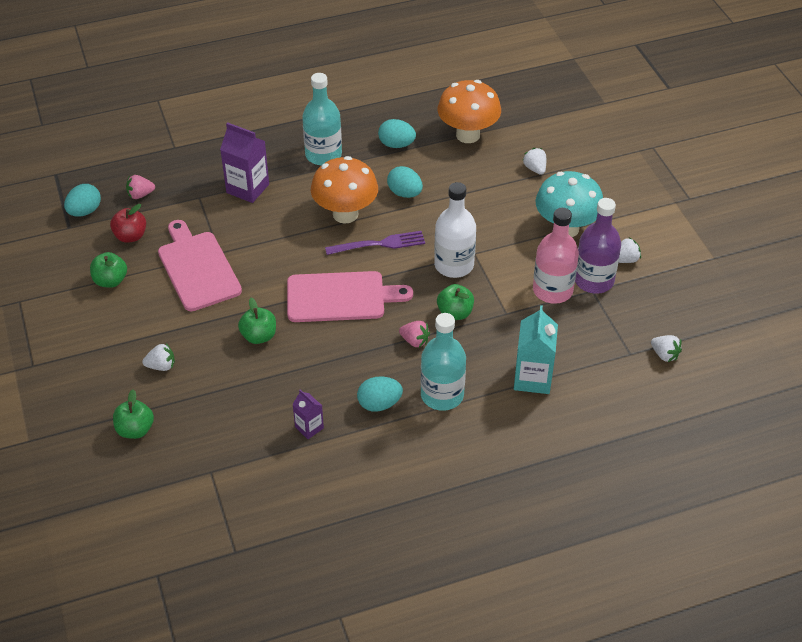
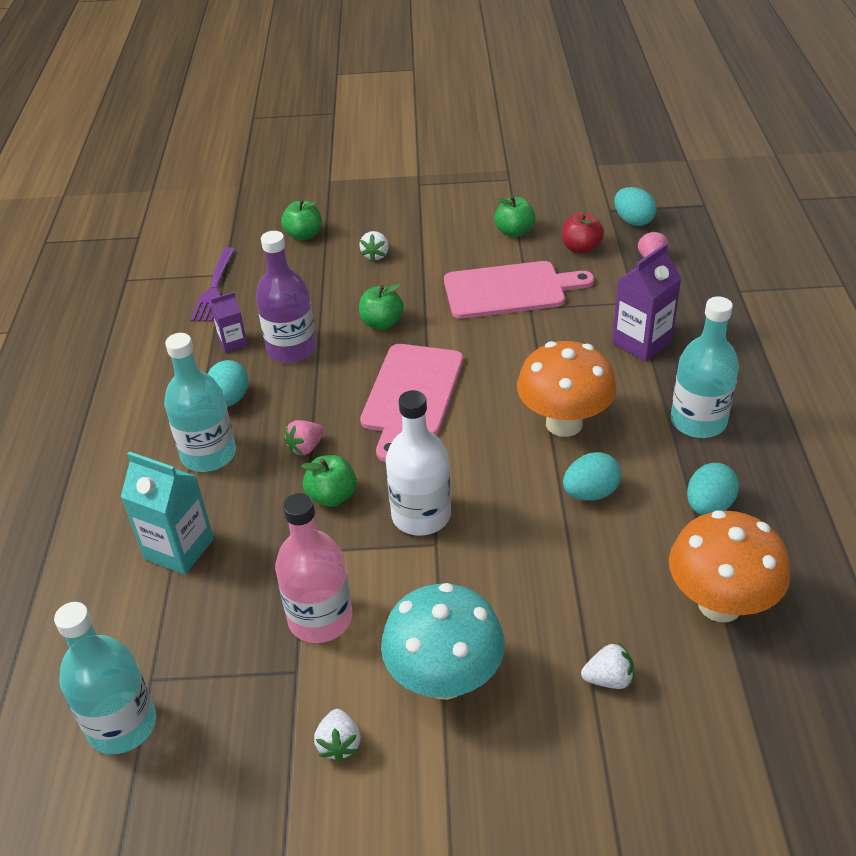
camera: 110 degrees right, 5 degrees down
(379, 244) = (493, 446): purple fork -> purple fork (214, 288)
(594, 280) = (315, 680): purple bottle -> purple bottle (291, 349)
(664, 355) = (122, 725): white strawberry -> turquoise bottle

